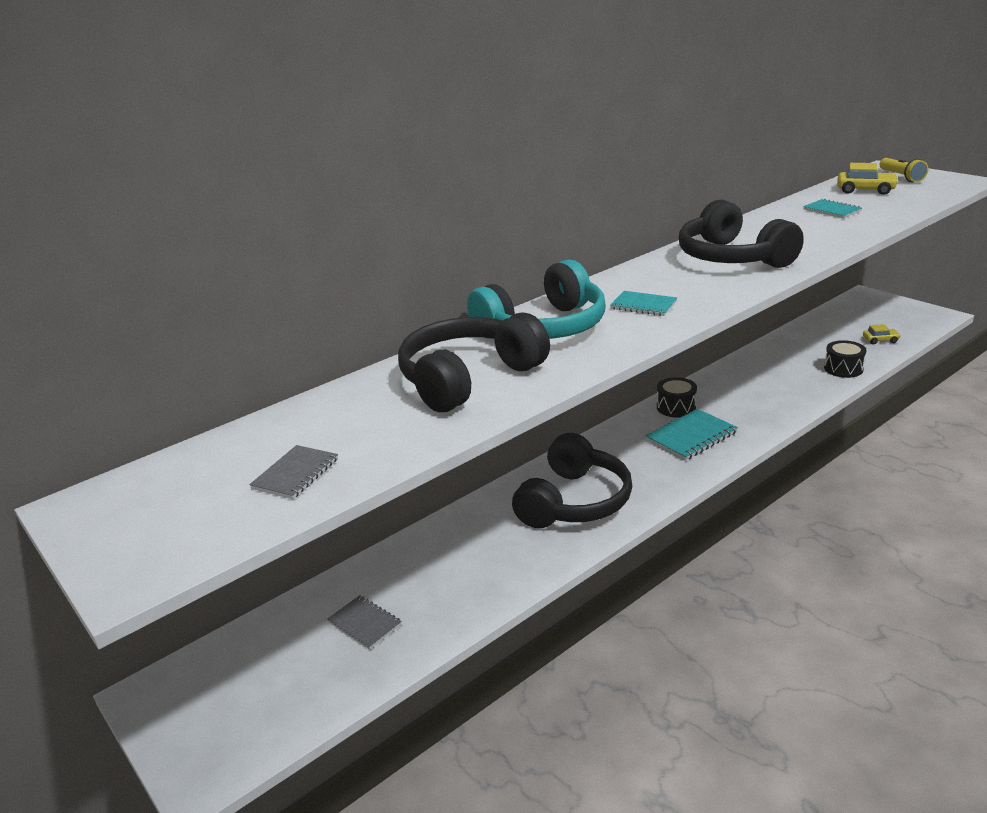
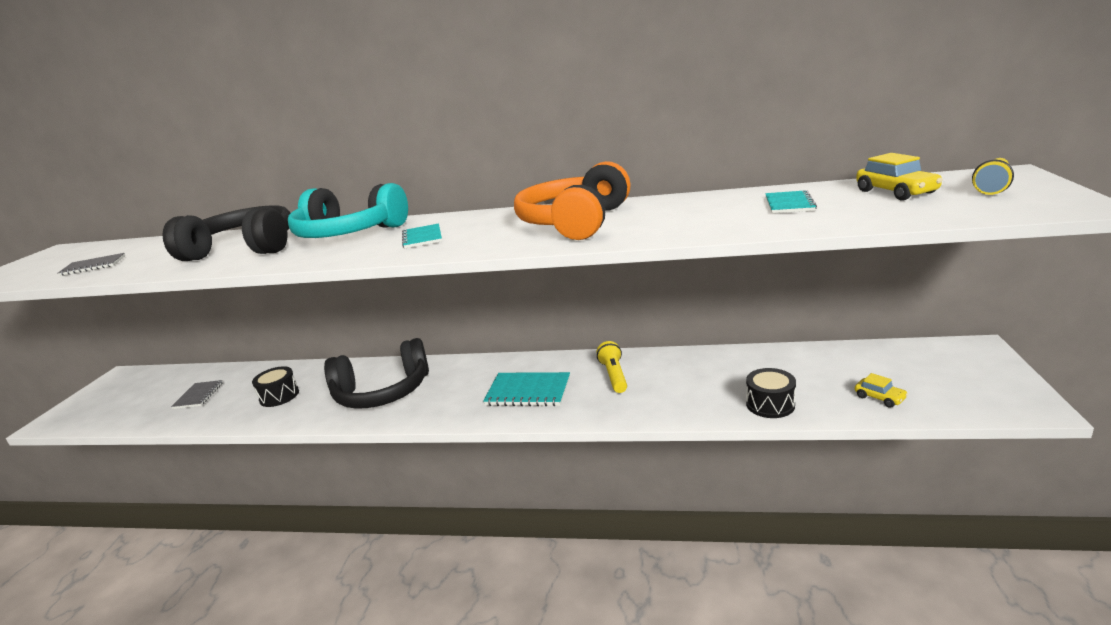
camera: 50 degrees right, 5 degrees down
(676, 407) = (569, 366): black drum -> black drum (279, 396)
(722, 398) = (614, 376): none -> yellow flashlight
(732, 258) = (575, 222): black headphones -> orange headphones

